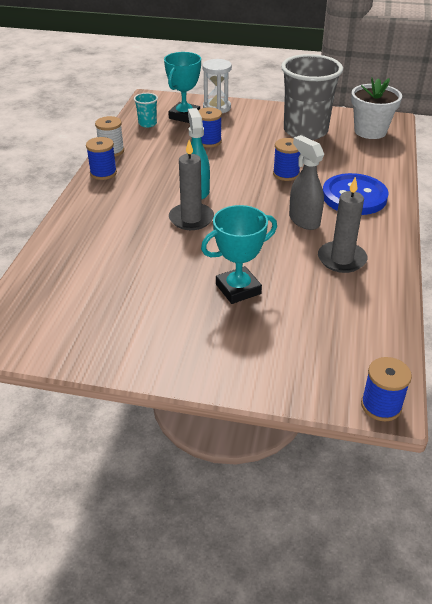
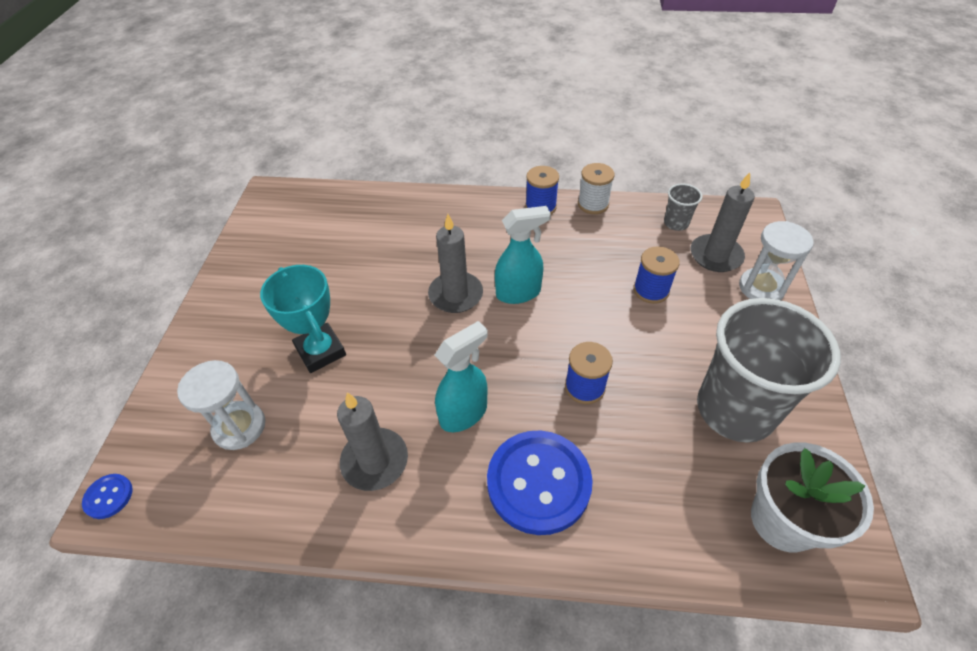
camera: 85 degrees right, 10 degrees up
(147, 123) = (676, 223): turquoise cup -> grey cup
(184, 116) = (715, 255): turquoise trophy -> grey candle
(304, 220) = (464, 413): grey spray bottle -> turquoise spray bottle
(312, 331) = (239, 427): none -> white hourglass
(381, 405) = (108, 497): blue spool -> blue button

